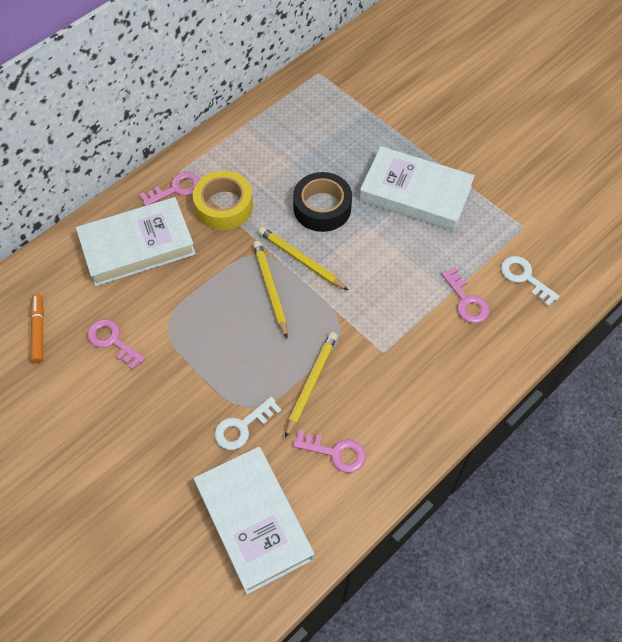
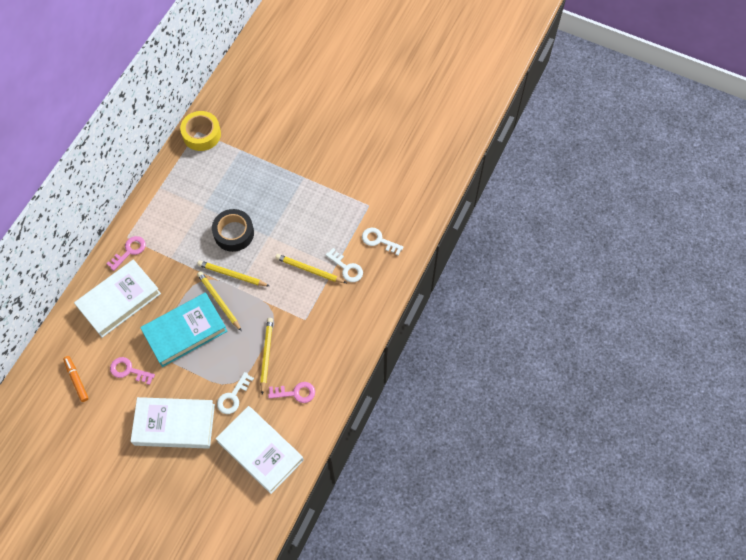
camera: 20 degrees left, 5 degrees up
(209, 314) = (185, 331): none -> turquoise book
(224, 206) = (167, 253): yellow tape -> yellow tape (201, 134)
(411, 286) = (309, 269): none -> yellow pencil
(415, 194) = (292, 204): white book -> white book (174, 425)
(466, 301) = (346, 268): pink key -> white key

